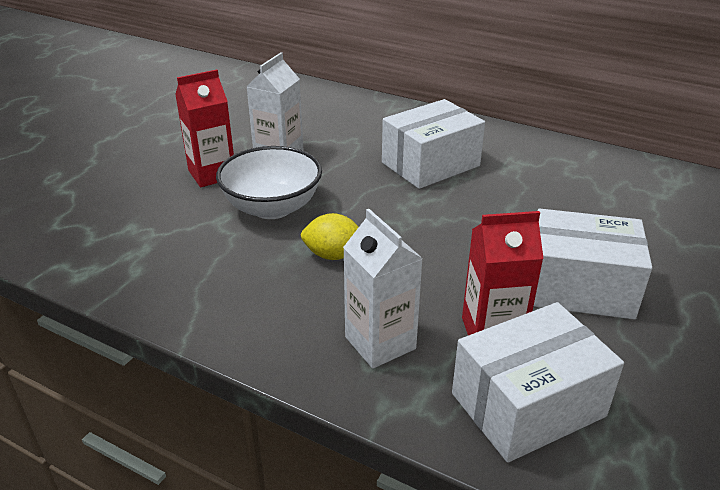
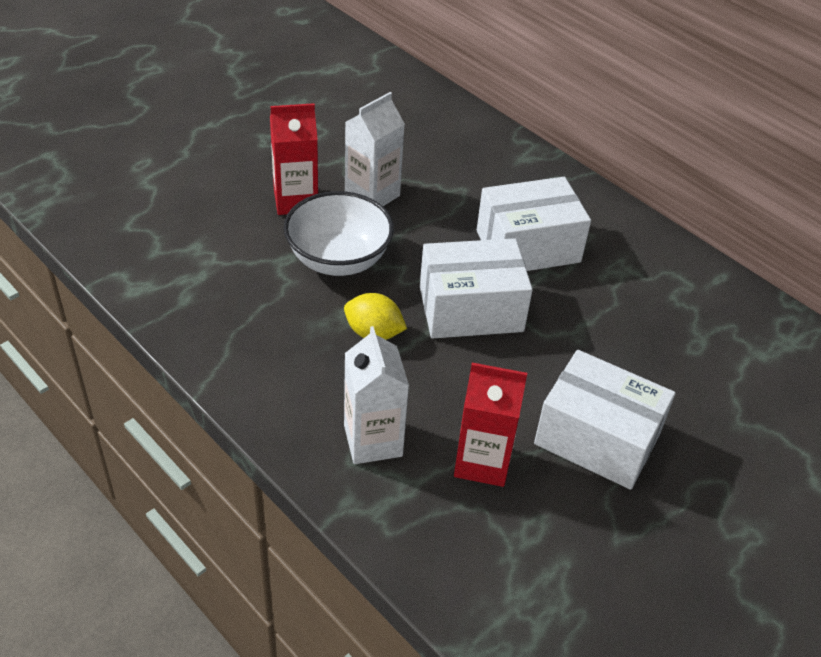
camera: 15 degrees right, 10 degrees up
(528, 405) = (474, 541): white box -> white box (471, 309)

